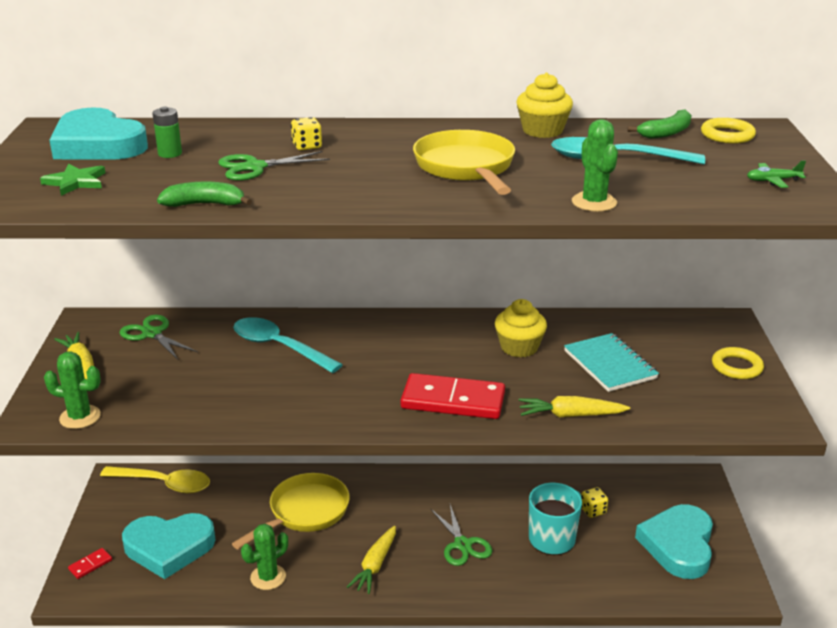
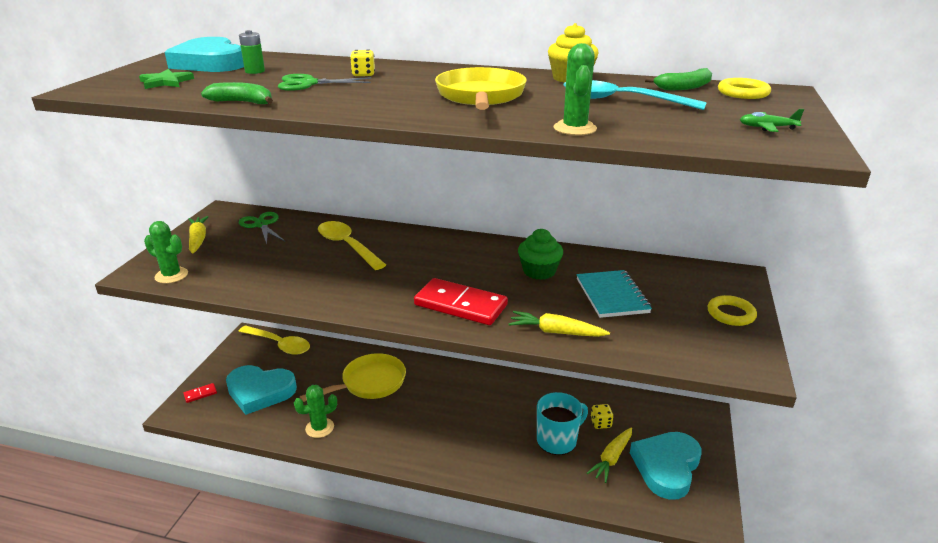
camera: 15 degrees right, 0 degrees up
(278, 347) = (347, 246): turquoise spoon -> yellow spoon
(375, 565) = (404, 434): yellow carrot -> yellow carrot (612, 458)
(462, 544) = (480, 431): green scissors -> none
(519, 347) = (539, 271): yellow cupcake -> green cupcake

